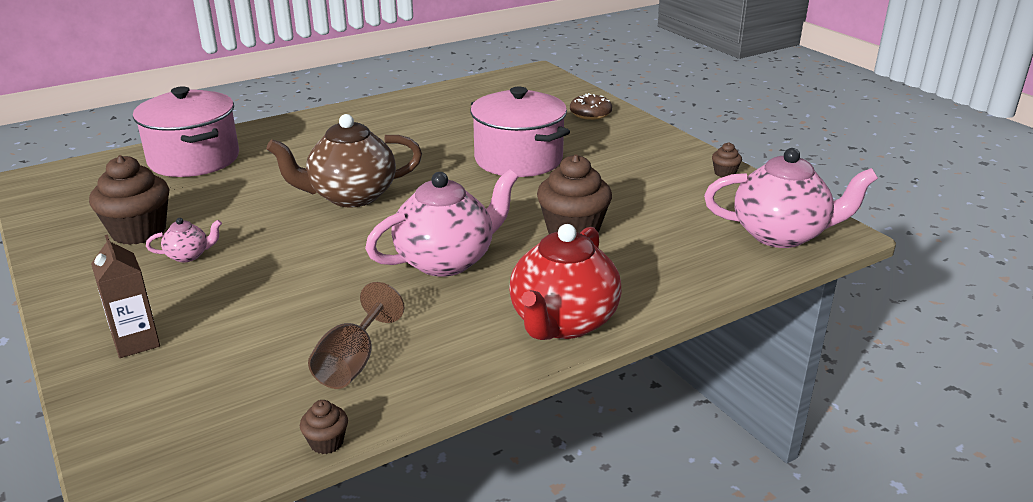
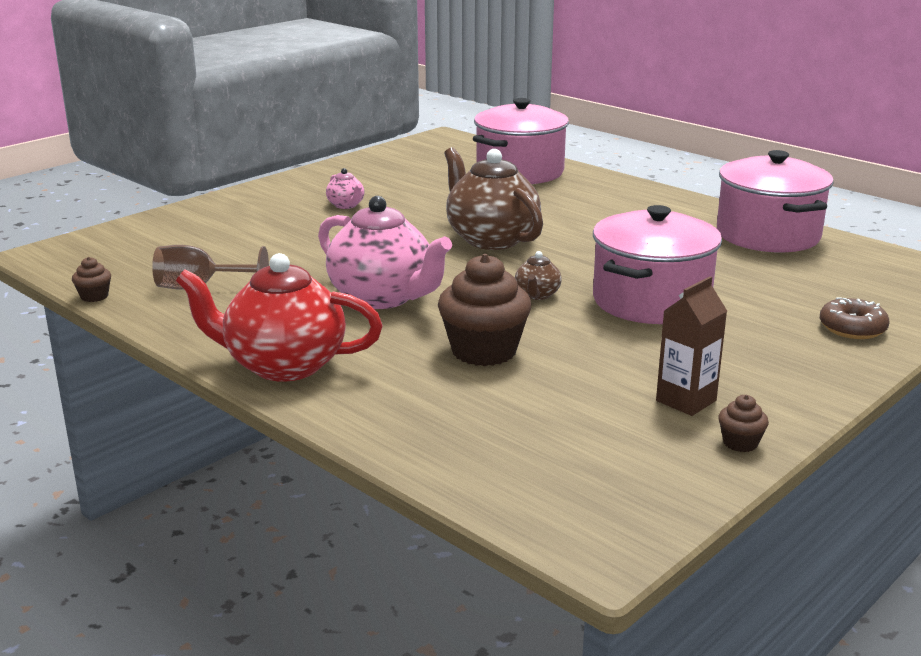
camera: 75 degrees right, 5 degrees down
(136, 342) = (216, 217): brown carton -> brown carton (686, 401)
(139, 232) = (376, 183): brown cupcake -> none
(430, 102) = (768, 235): none -> pink pot
(483, 196) = (537, 295): none -> brown teapot
(781, 235) = (562, 496): pink teapot -> none

